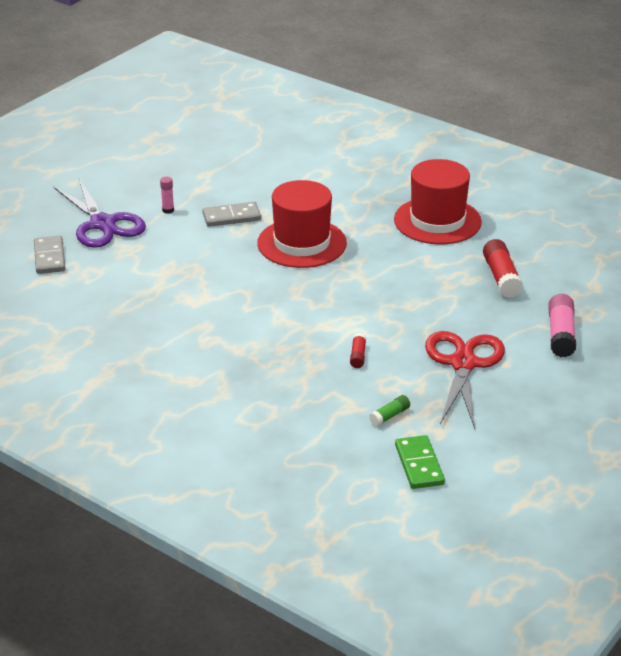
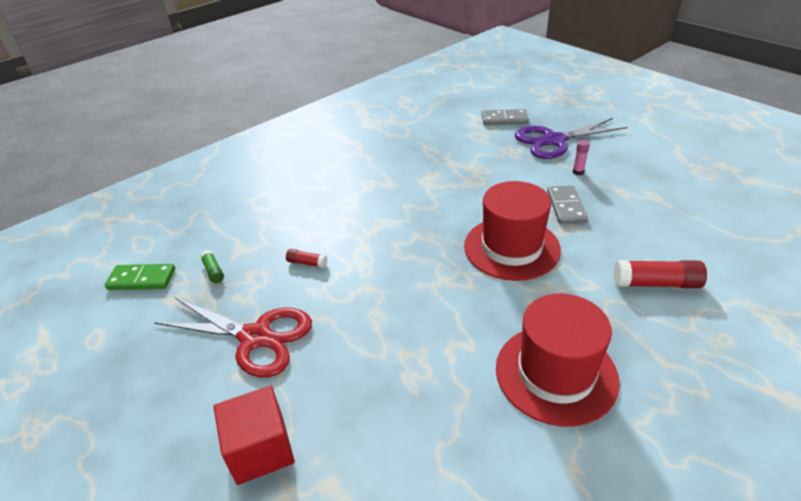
camera: 105 degrees right, 5 degrees up
(501, 277) = (407, 415): red glue stick -> red glue stick (656, 283)
(561, 334) = (260, 449): pink glue stick -> red cube

